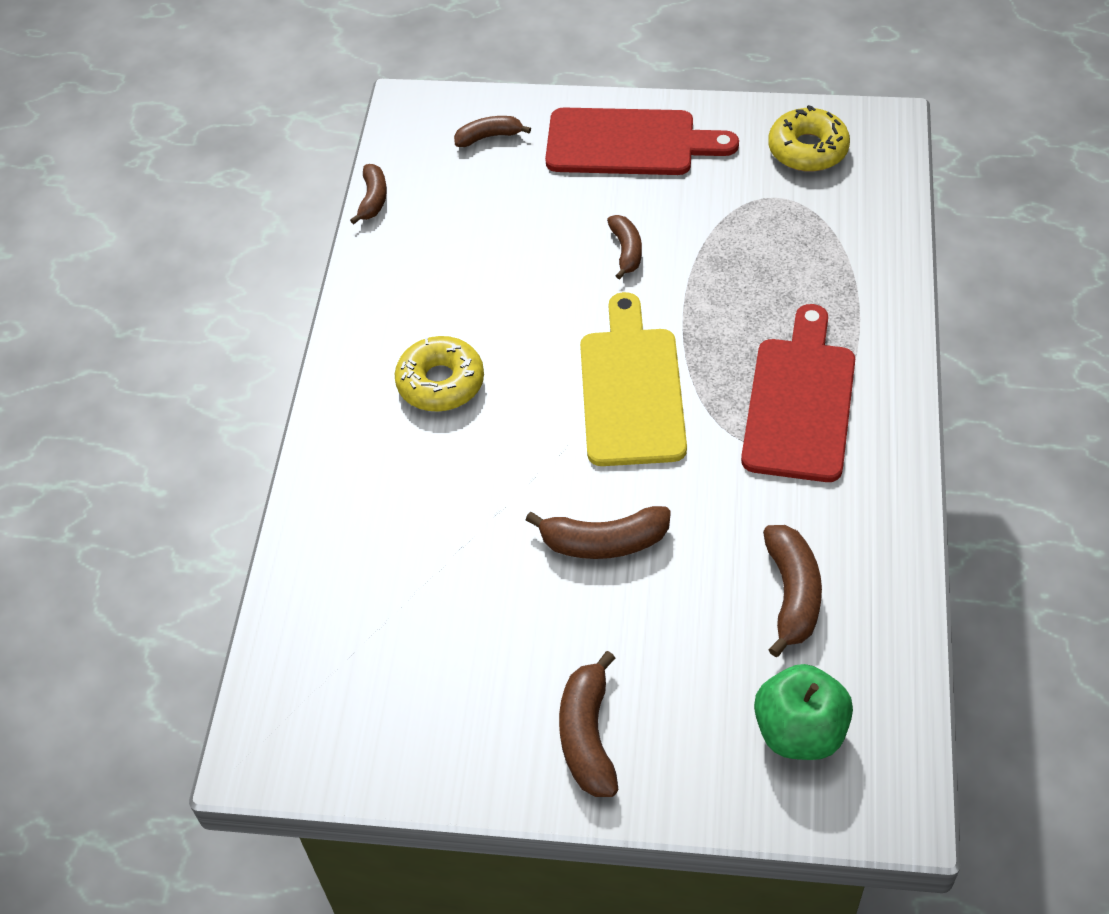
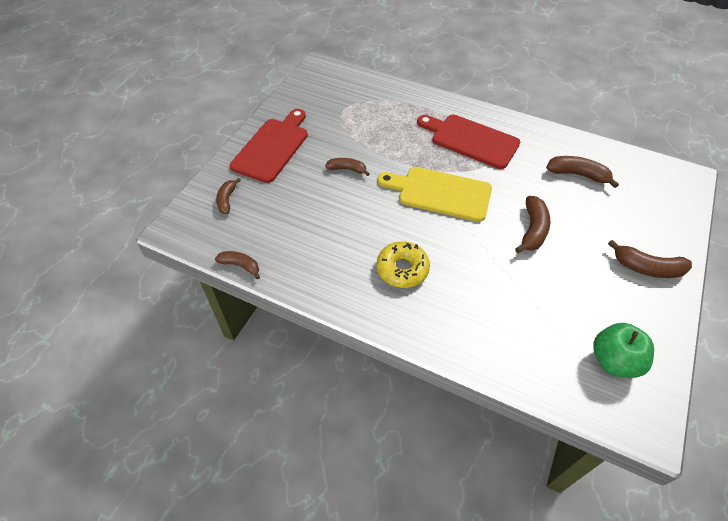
camera: 75 degrees left, 0 degrees up
(800, 731) = (650, 194): green apple -> green apple (614, 361)
(807, 149) = (319, 92): yellow donut -> none

